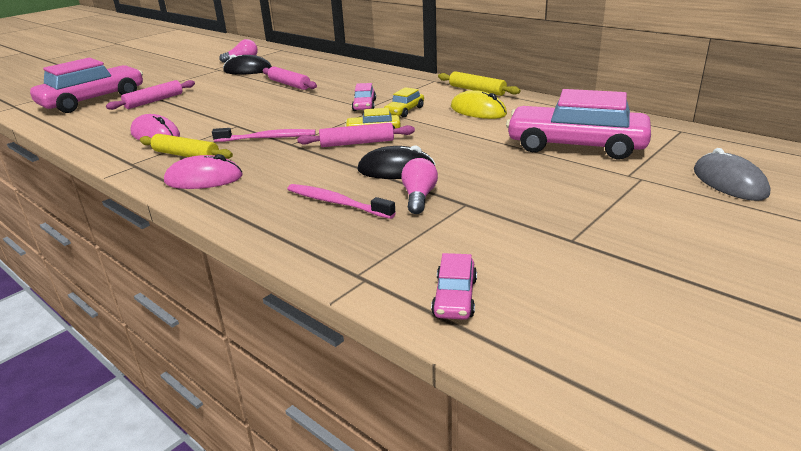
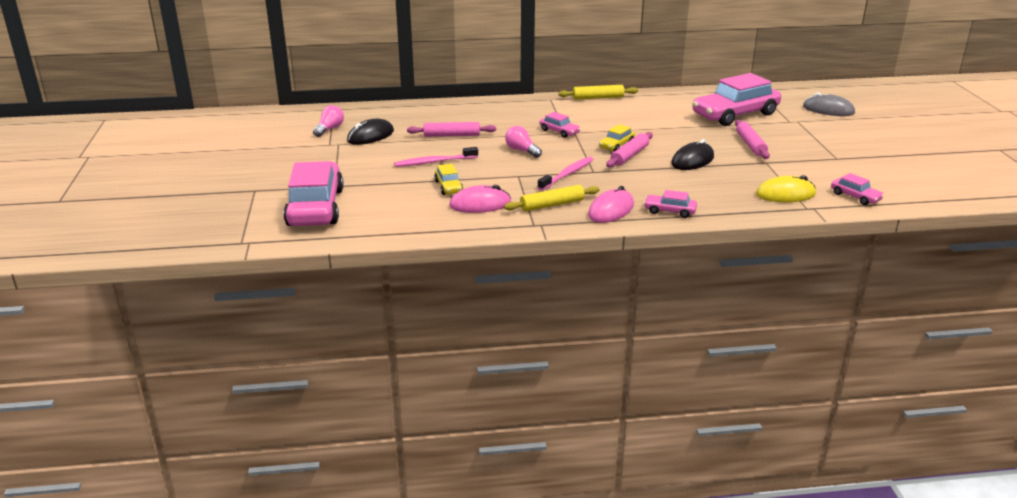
camera: 50 degrees left, 0 degrees up
(154, 101) = (381, 186): pink rolling pin -> pink rolling pin (750, 145)
(236, 203) = (669, 211): none -> pink car
(337, 203) = (714, 187): pink toothbrush -> pink toothbrush (434, 162)
(404, 111) = (596, 126): yellow car -> yellow car (448, 187)
(419, 197) = (740, 168): pink light bulb -> pink light bulb (522, 150)
(478, 110) = (636, 111): yellow mouse -> yellow mouse (785, 194)

